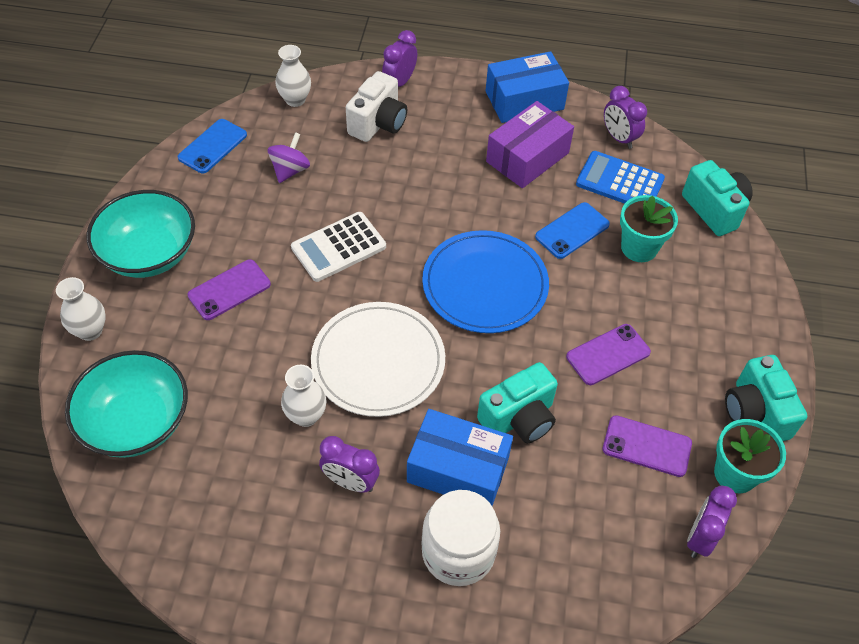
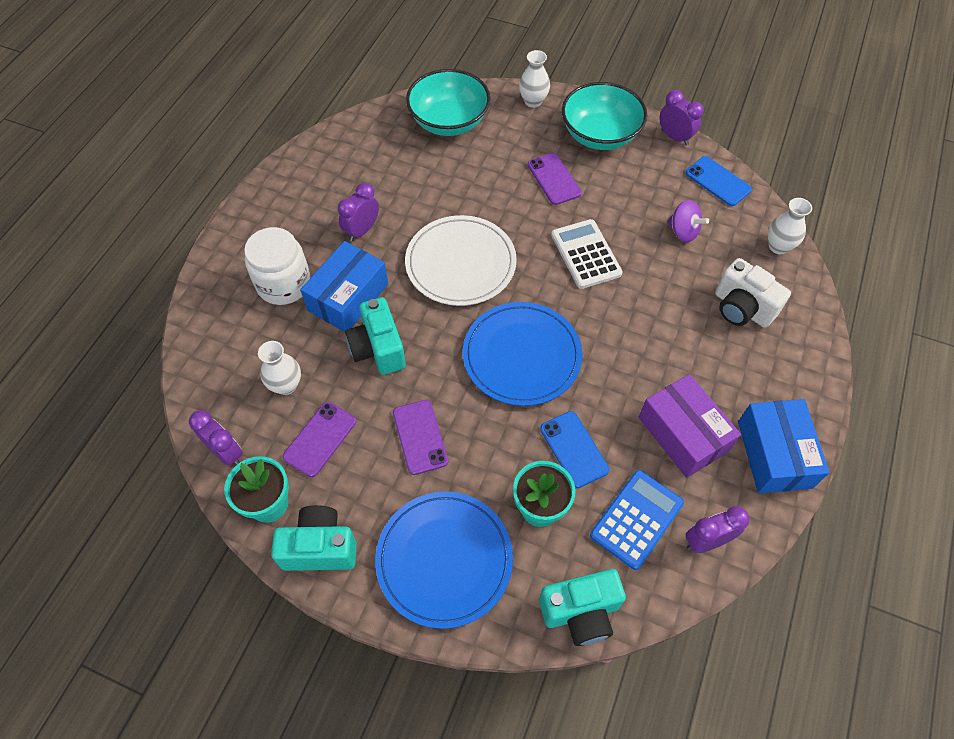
camera: 105 degrees right, 5 degrees up
(306, 416) = (425, 212): white vase -> white vase (286, 385)
(399, 82) = (804, 338): purple clock -> purple clock (674, 137)
(717, 310) = (444, 559): none -> blue plate

